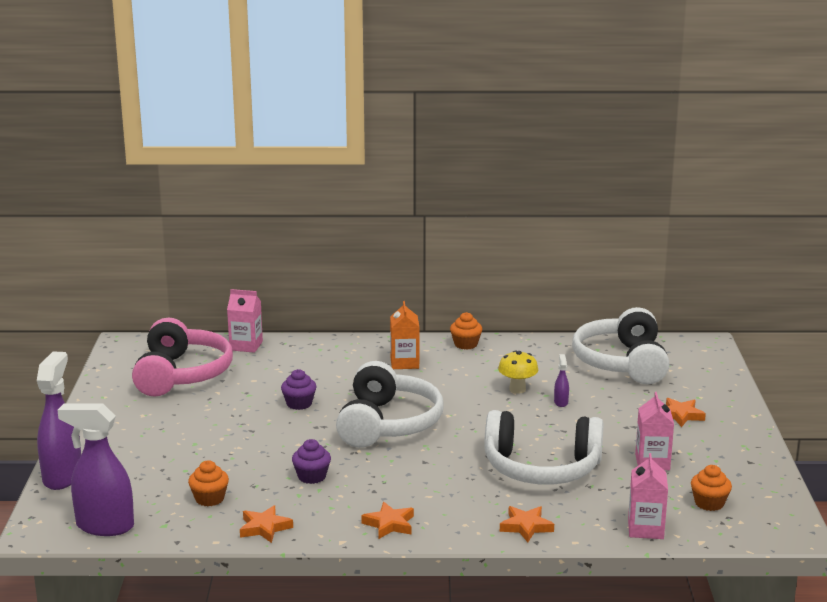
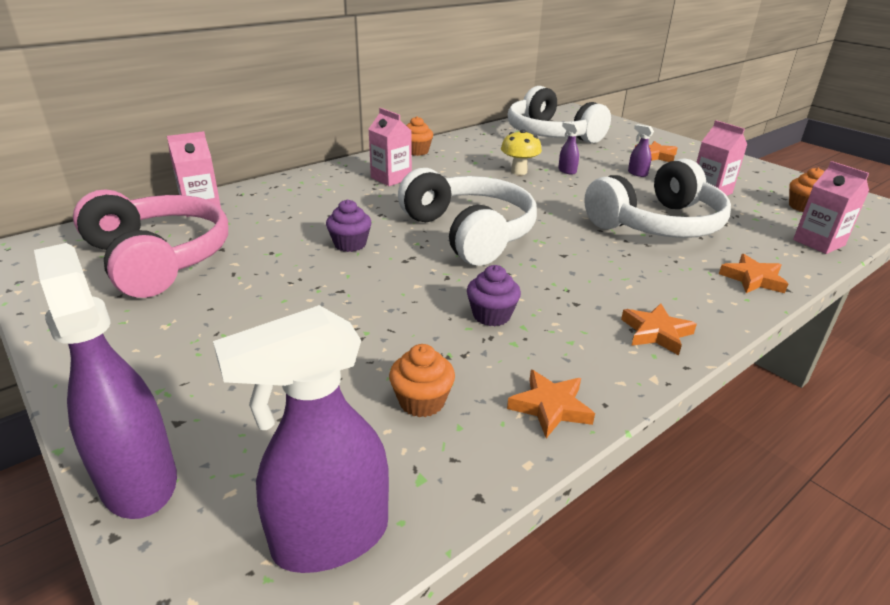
camera: 40 degrees left, 10 degrees up
(404, 363) = (391, 178): orange carton -> pink carton
(621, 425) = (637, 173): none -> purple spray bottle

